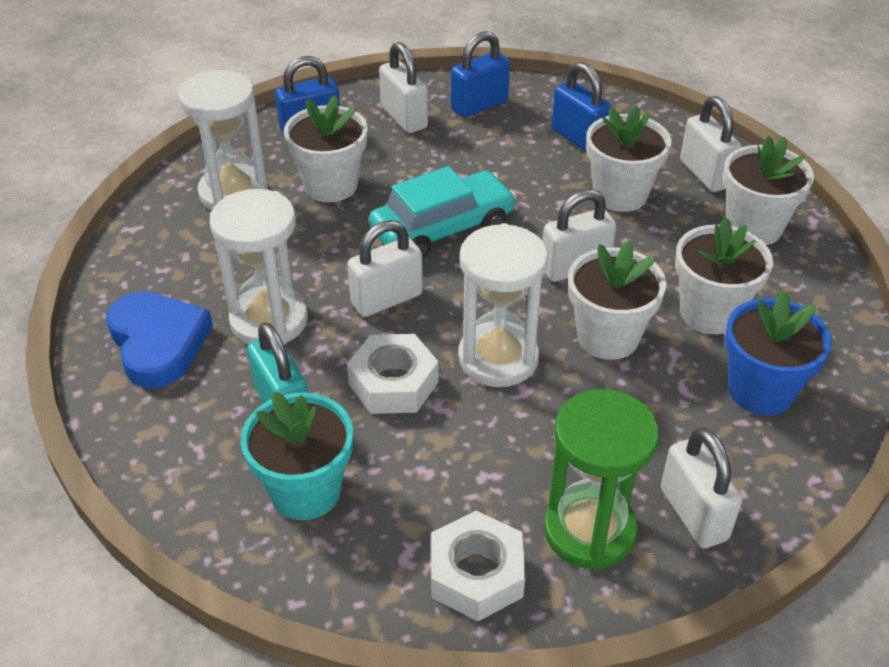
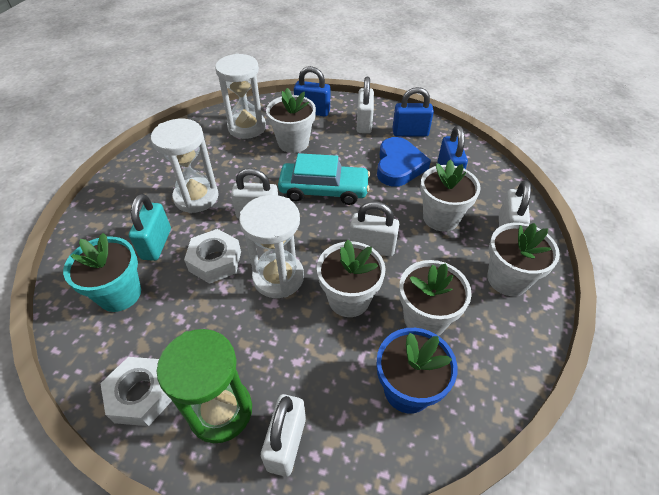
camera: 35 degrees right, 5 degrees up
(158, 343) = (142, 184): blue heart -> blue heart (399, 166)

